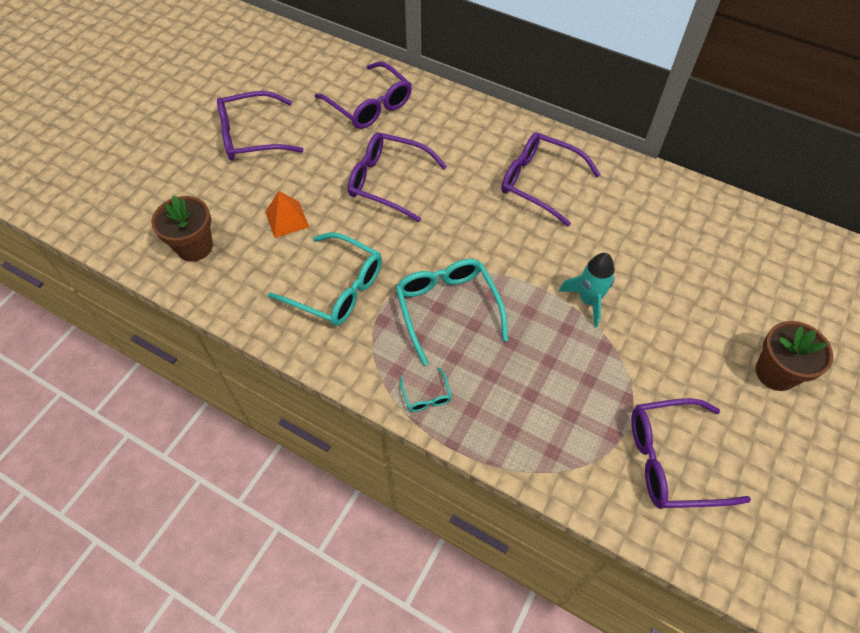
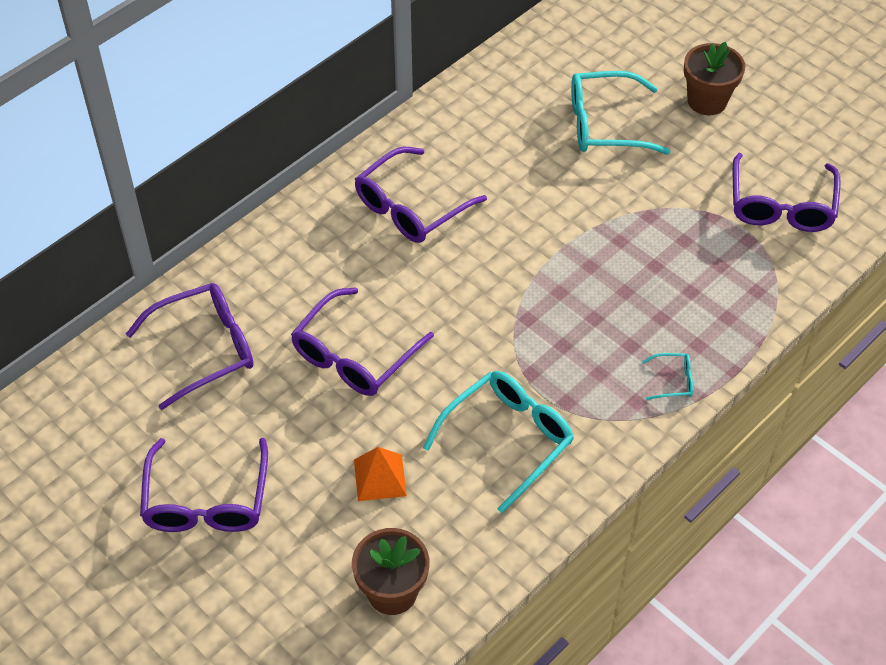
camera: 75 degrees left, 5 degrees down
(448, 309) = (567, 337): turquoise glasses -> turquoise glasses (606, 124)
(588, 300) = (589, 212): turquoise rocket -> none

